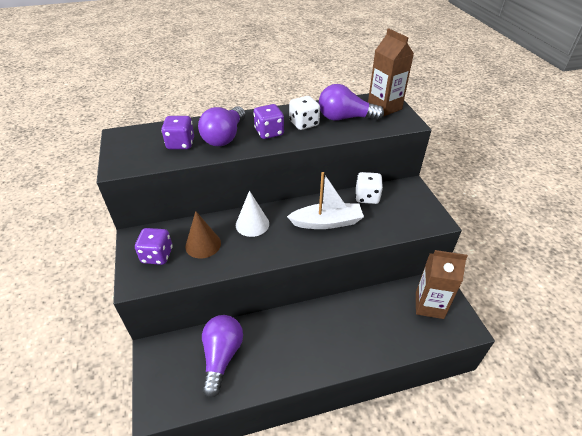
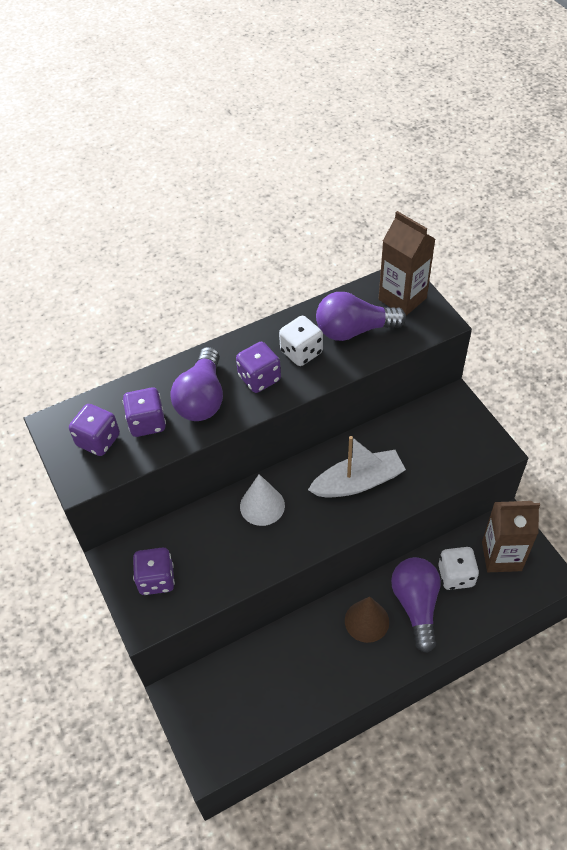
camera: 10 degrees left, 10 degrees up
(142, 148) = (98, 440): none -> purple dice
(203, 244) = (209, 550): brown cone -> brown cone (366, 621)
(222, 356) = (265, 682): purple light bulb -> purple light bulb (416, 605)
(367, 197) = (400, 430): white dice -> white dice (456, 576)

